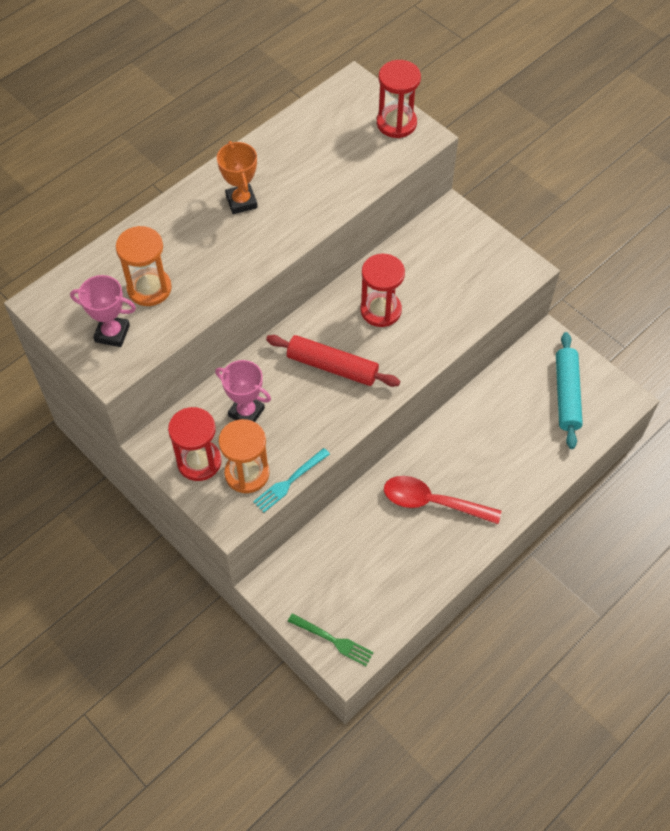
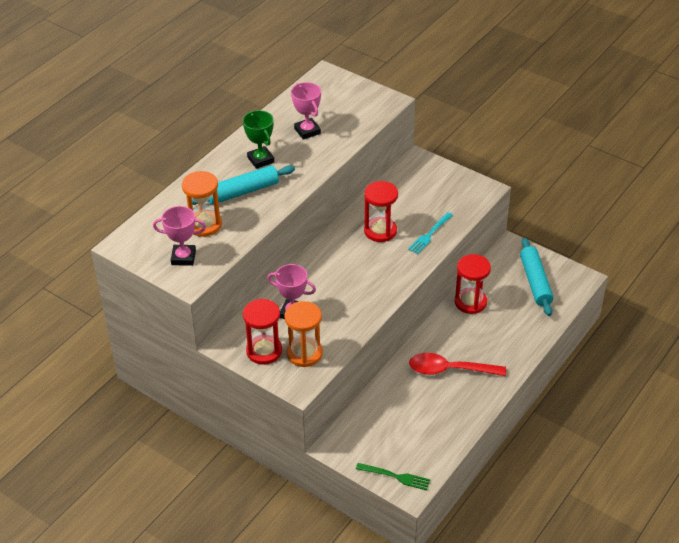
camera: 10 degrees left, 15 degrees down
(208, 246) = (242, 192): none -> turquoise rolling pin
(241, 202) = (260, 160): orange trophy -> green trophy
(289, 482) = (339, 354): turquoise fork -> turquoise fork (429, 235)
(310, 167) = (307, 131): none -> pink trophy
(332, 366) = (352, 273): red rolling pin -> none
(396, 123) = (366, 95): red hourglass -> red hourglass (470, 302)

